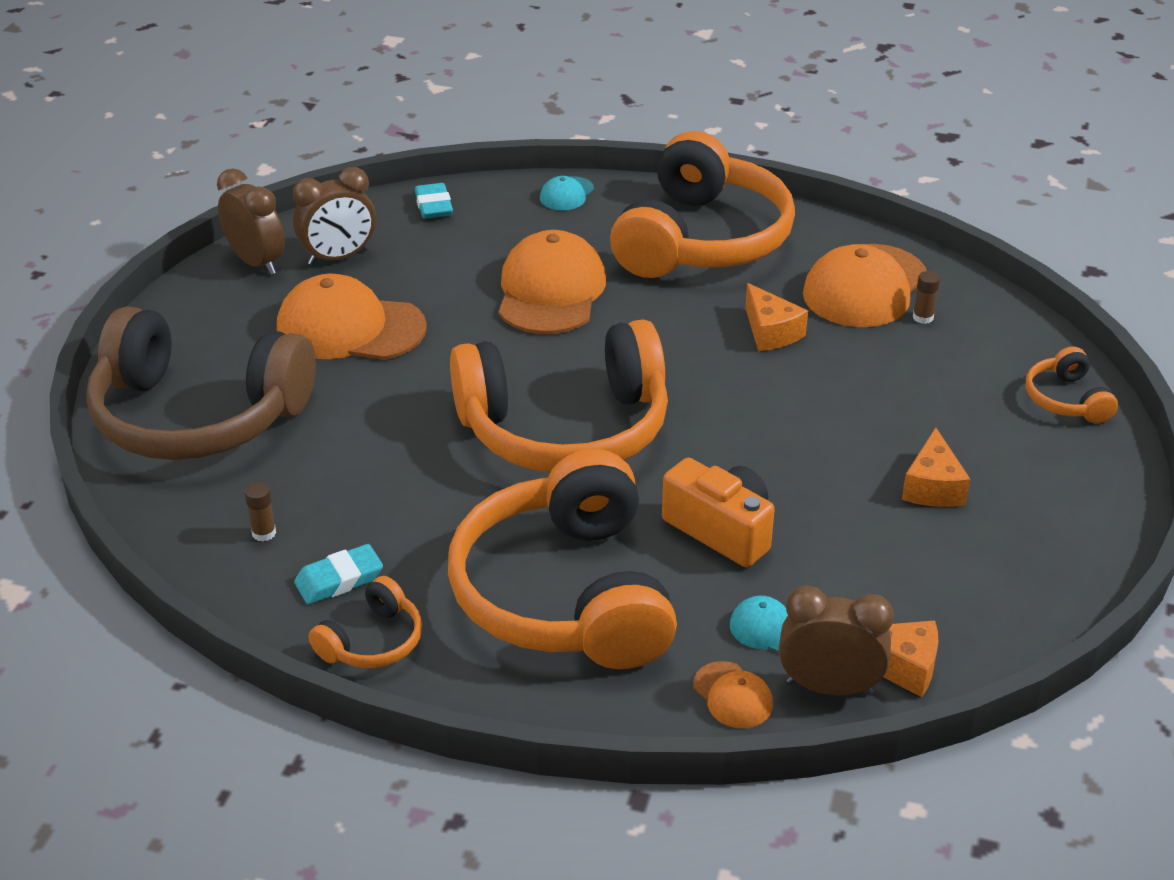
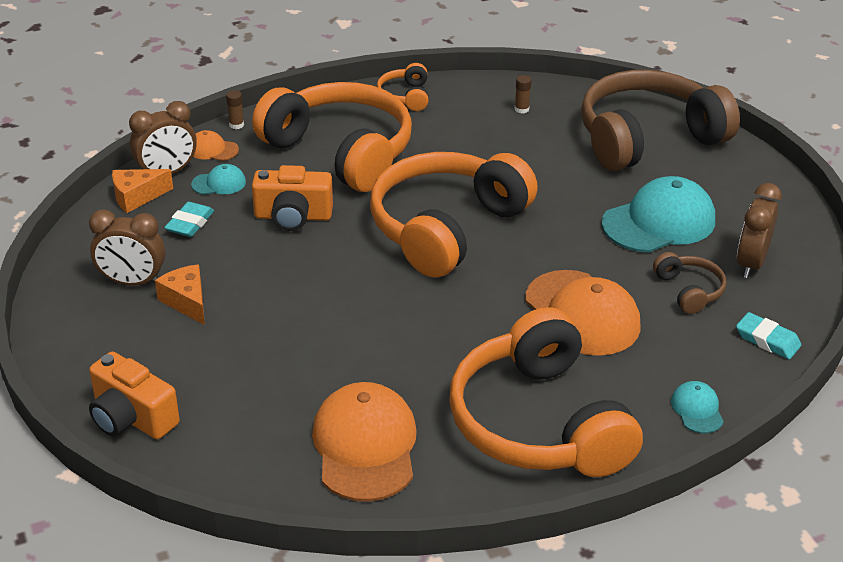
camera: 140 degrees right, 0 degrees up
(256, 262) = (789, 233): brown clock -> brown clock (132, 282)
(339, 579) = (456, 109): turquoise eraser -> turquoise eraser (190, 223)
(350, 328) = (659, 222): orange cap -> turquoise cap
(430, 264) = (689, 290): none -> brown headphones
(771, 332) = (395, 362): orange cheese -> none
(923, 317) = (294, 439): brown glue stick -> brown glue stick (236, 125)
(1066, 400) = (132, 417): orange headphones -> orange camera

